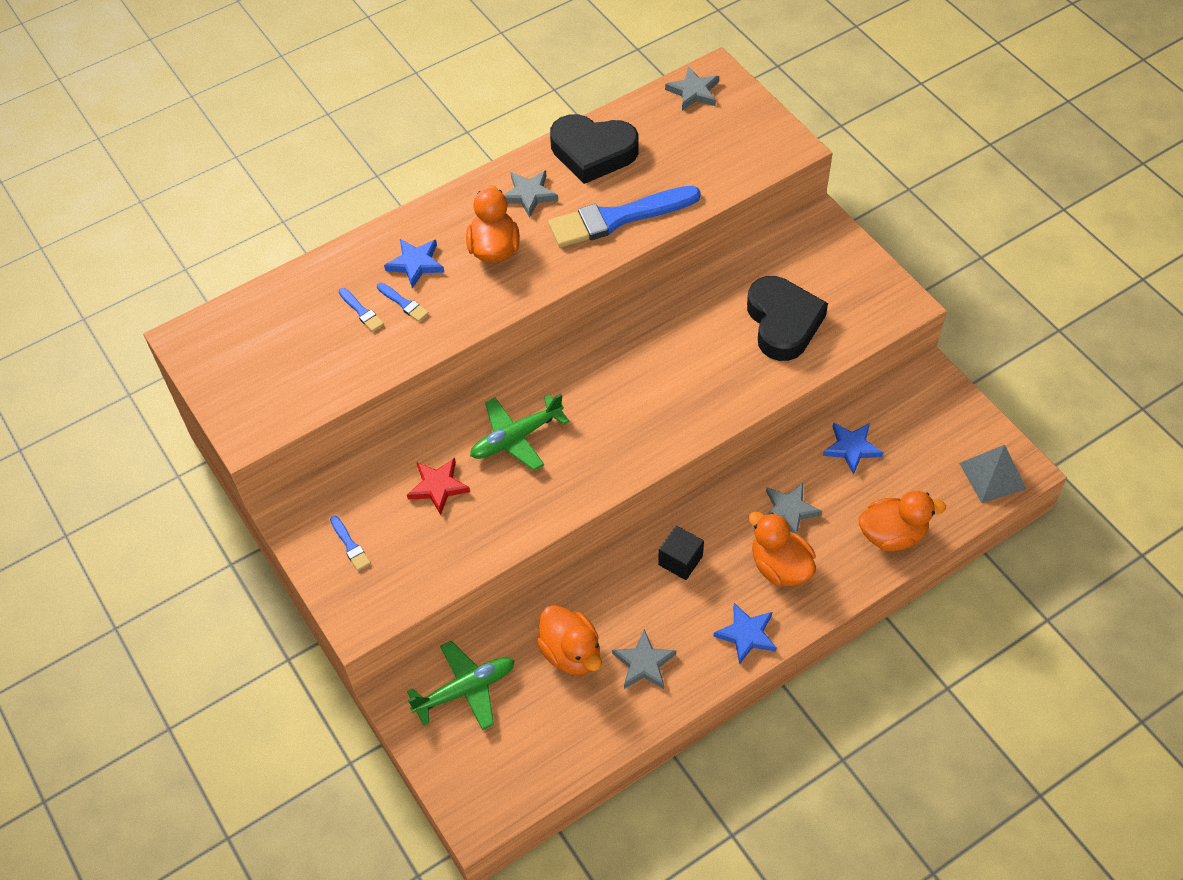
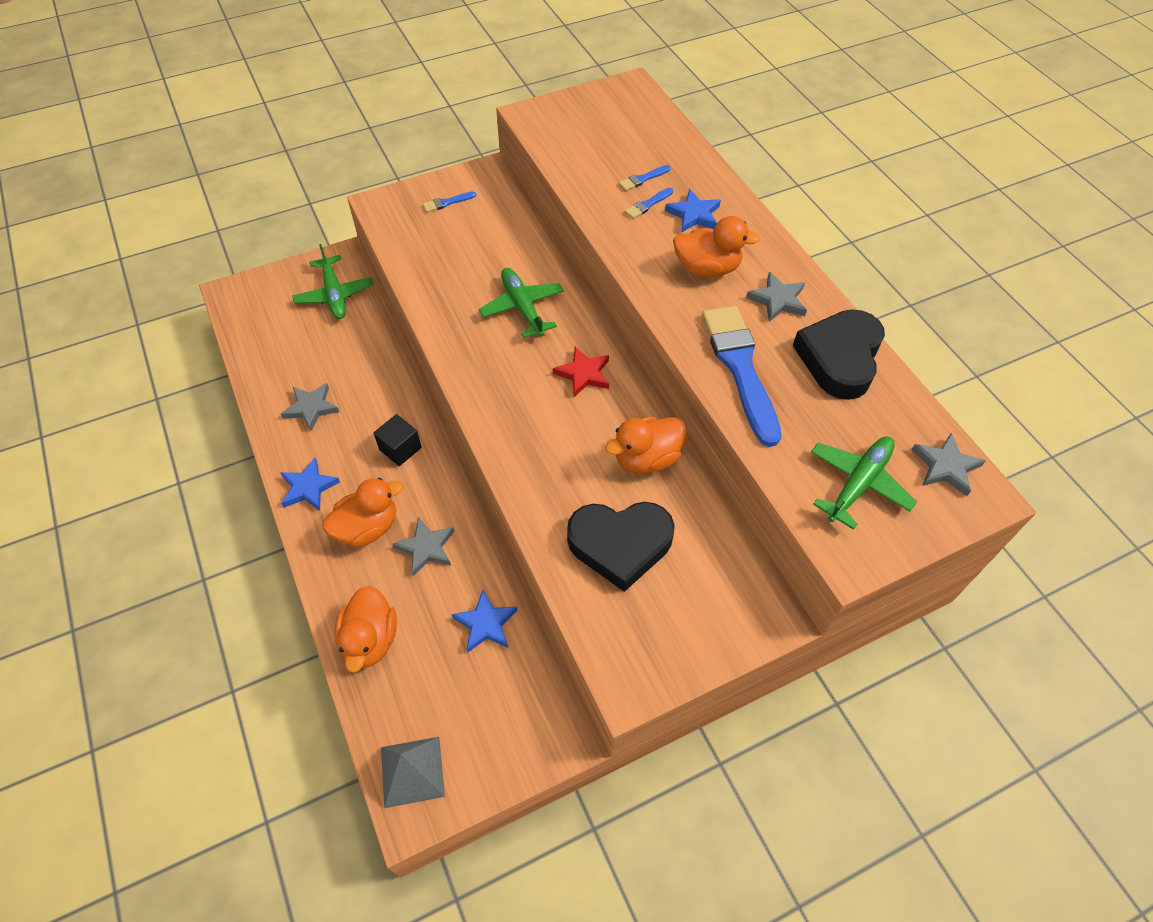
camera: 95 degrees right, 0 degrees up
(438, 487) = (486, 254): red star -> red star (583, 374)
(571, 653) = (340, 361): orange duck -> orange duck (646, 458)
(723, 142) = (858, 484): none -> green plane

